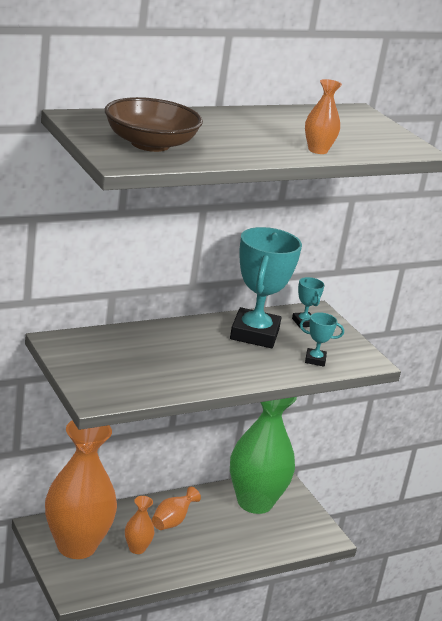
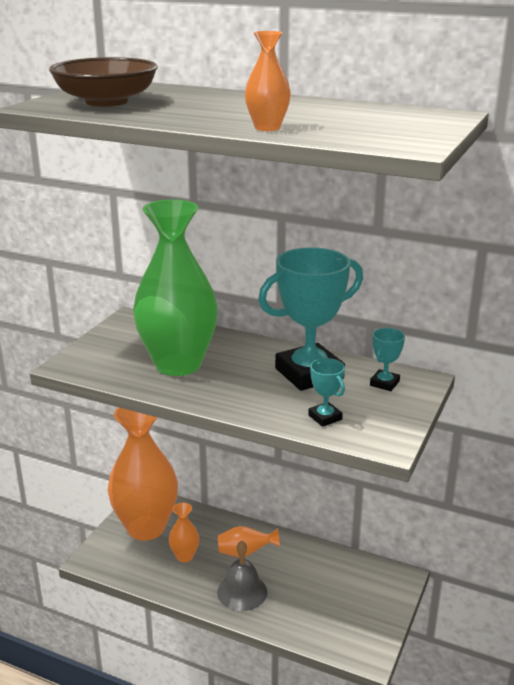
camera: 55 degrees right, 0 degrees up
(209, 547) = (242, 592): none -> grey bell
(255, 502) = (343, 580): green vase -> green vase (178, 364)

